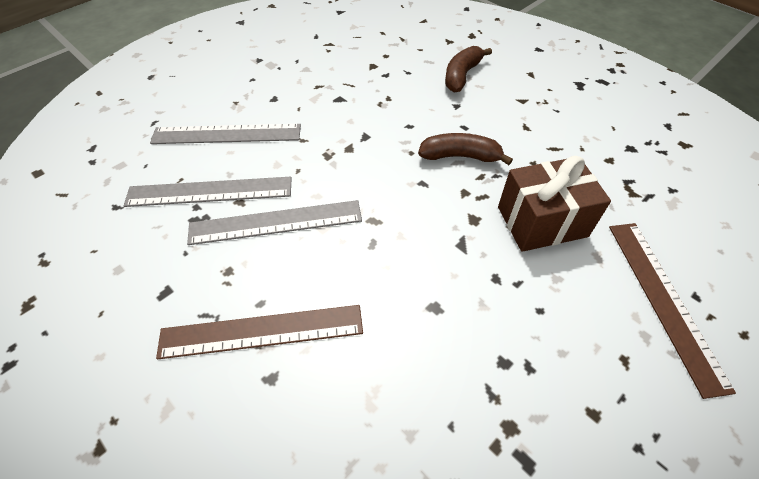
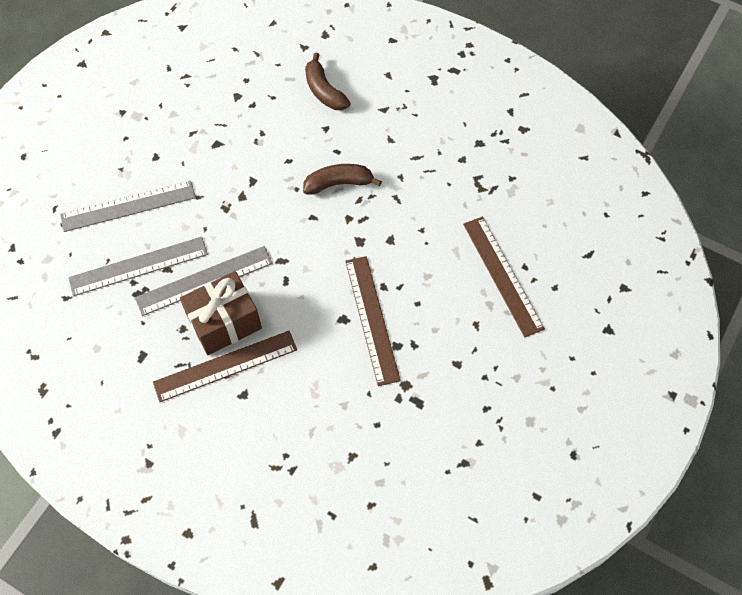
camera: 15 degrees left, 10 degrees up
(462, 76) = (324, 91): brown banana -> brown banana turned 45 degrees counterclockwise
(474, 317) = (372, 319): none -> brown ruler
(542, 221) = (412, 231): brown gift -> brown gift (224, 323)

